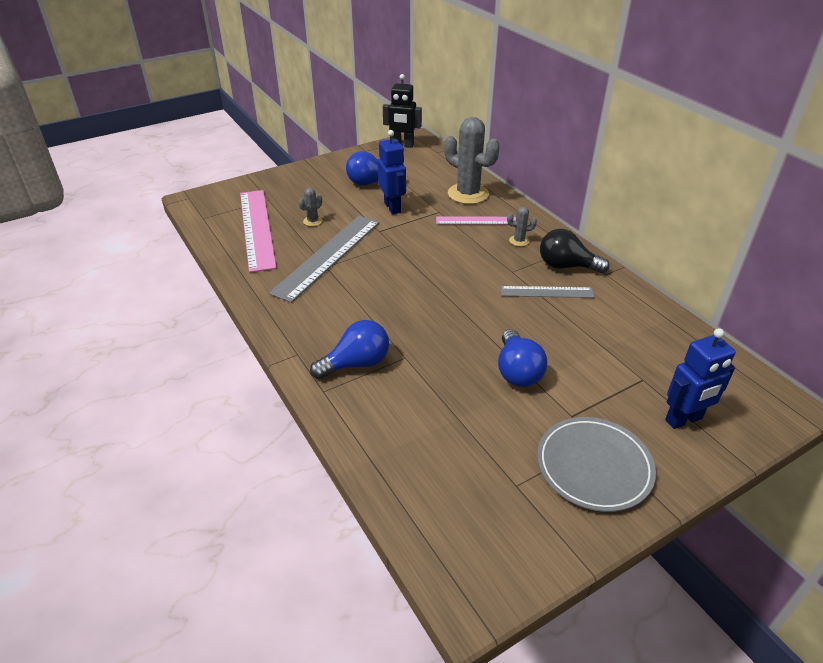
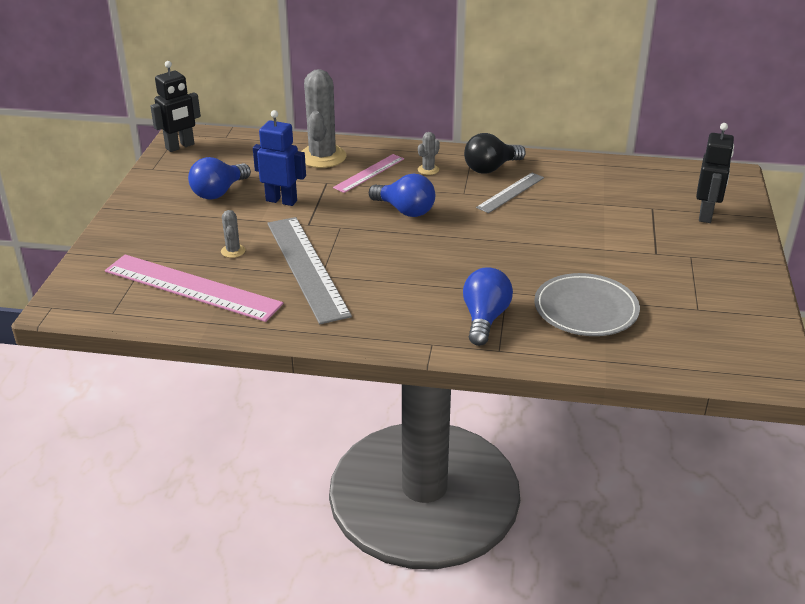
camera: 50 degrees left, 5 degrees down
(468, 194) = (322, 157): grey cactus -> grey cactus turned 75 degrees counterclockwise
(517, 371) = (585, 251): blue light bulb -> blue light bulb (405, 210)
(594, 466) = (712, 270): grey plate -> grey plate (586, 309)
(684, 420) = (706, 215): blue robot -> black robot

